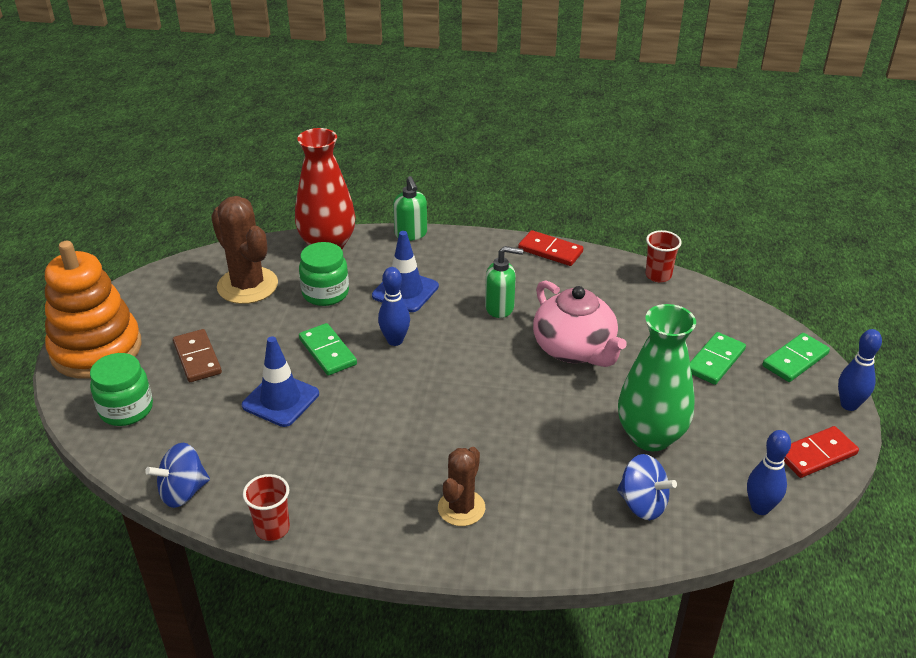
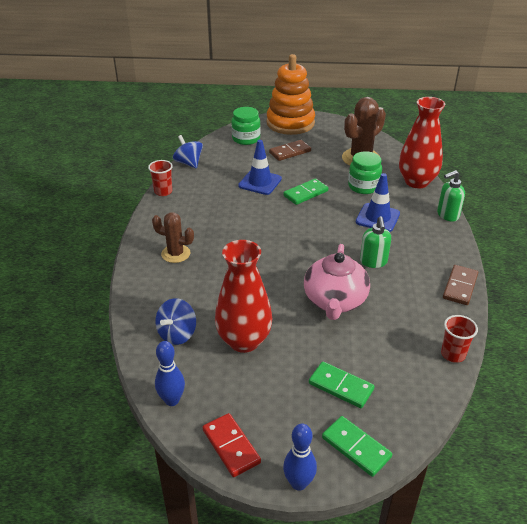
camera: 85 degrees right, 0 degrees up
(395, 340) = (323, 218): blue bowling pin -> none
(550, 251) = (460, 286): red domino -> brown domino
(575, 349) = (335, 301): pink teapot -> pink teapot turned 45 degrees counterclockwise
(650, 436) = (244, 341): green vase -> red vase

